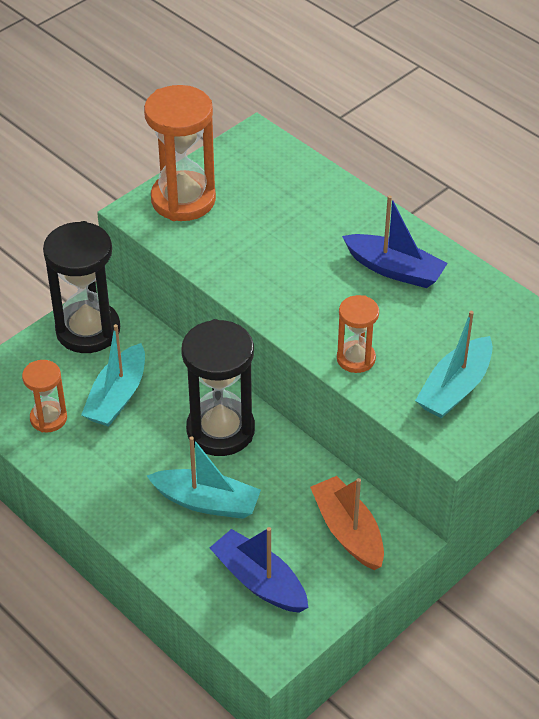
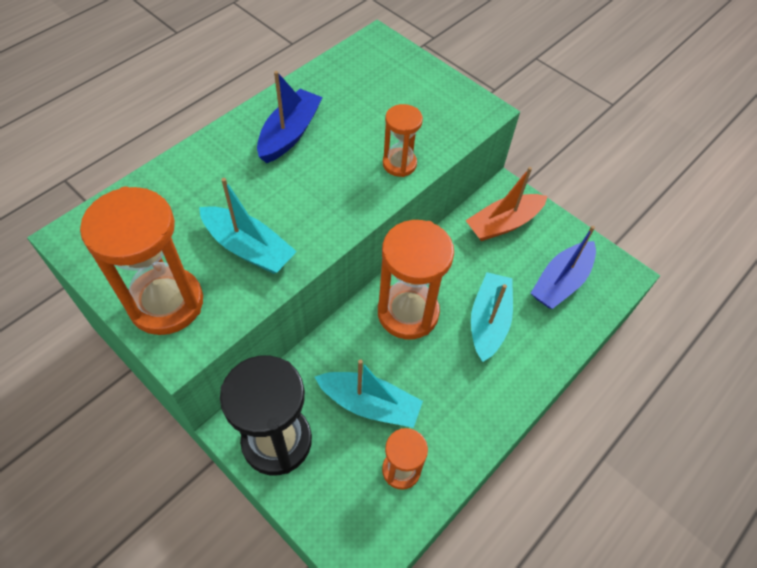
camera: 95 degrees left, 10 degrees up
(220, 430) = (408, 313): black hourglass -> orange hourglass
(455, 388) = (428, 105): turquoise boat -> turquoise boat (249, 248)

